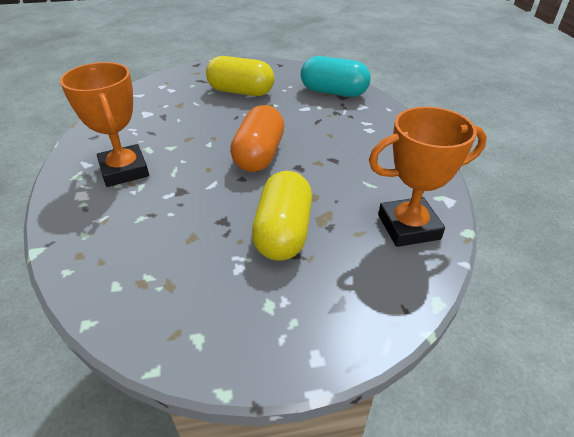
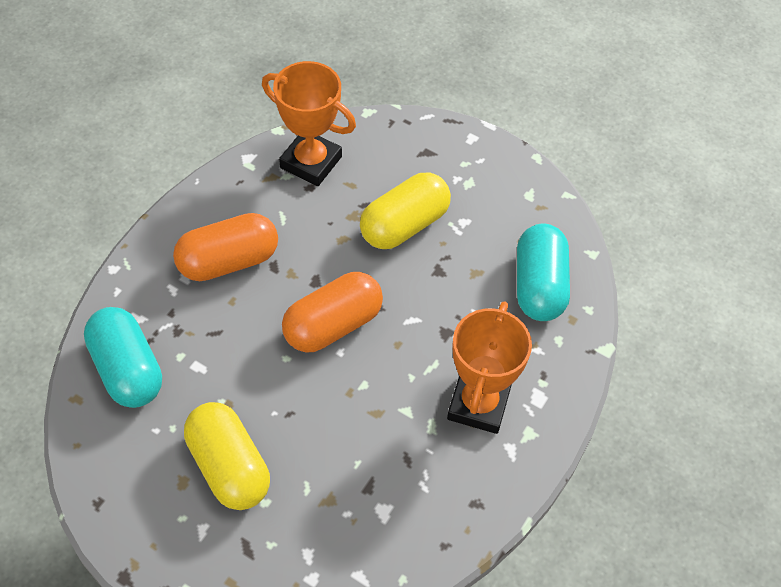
camera: 140 degrees left, 15 degrees up
(127, 260) = (539, 286): none -> turquoise capsule
(360, 147) = (228, 261): none -> orange capsule

